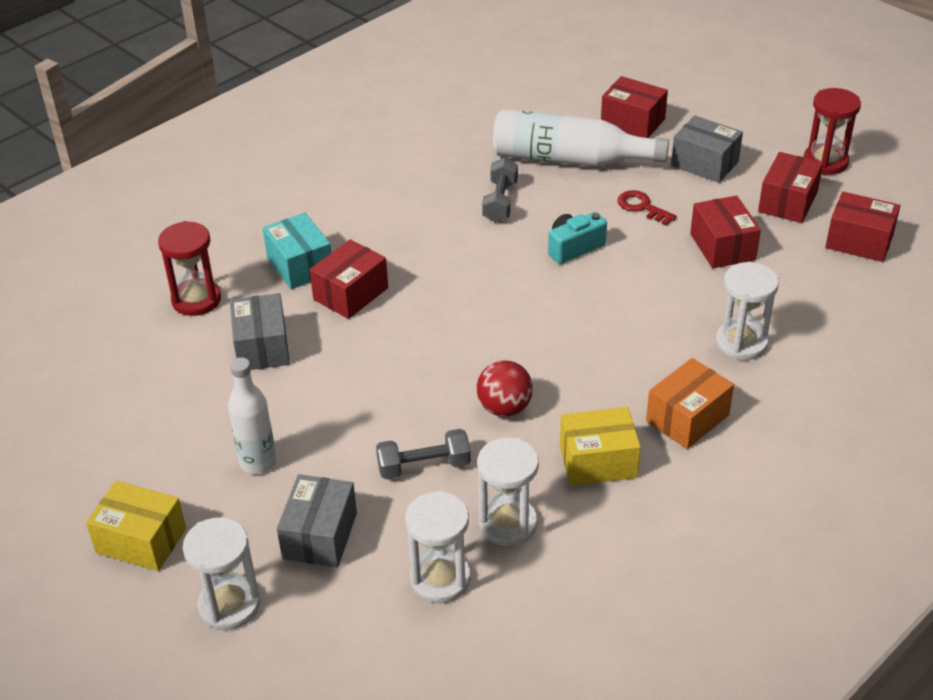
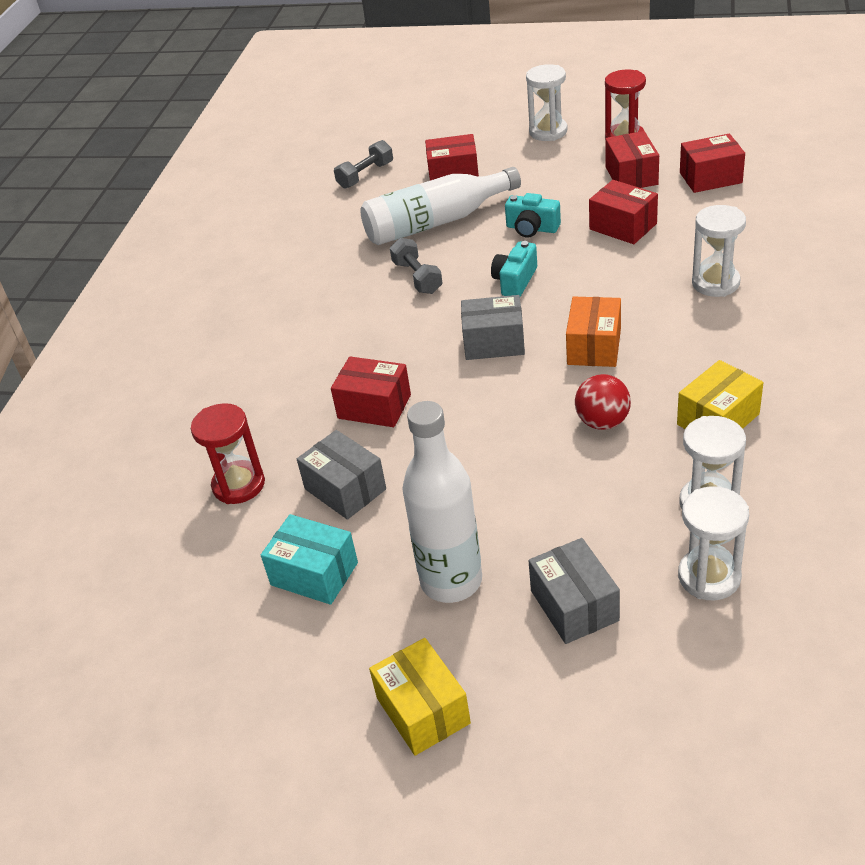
camera: 30 degrees left, 0 degrees up
(141, 540) = (423, 710): yellow box -> yellow box turned 75 degrees clockwise
(229, 605) = (566, 711): white hourglass -> white hourglass (548, 132)
(258, 462) = (451, 581): white bottle -> white bottle, size x1.58
(300, 265) = (303, 408): turquoise box -> turquoise box (314, 574)
(351, 294) = (374, 406): red box -> red box turned 75 degrees counterclockwise
(424, 466) = (593, 501): grey dumbbell -> grey dumbbell (365, 175)
(642, 207) = (532, 228): red key -> turquoise camera
(687, 418) = (742, 353): orange box -> orange box (594, 347)
(704, 163) = (541, 178): grey box -> grey box (494, 342)

